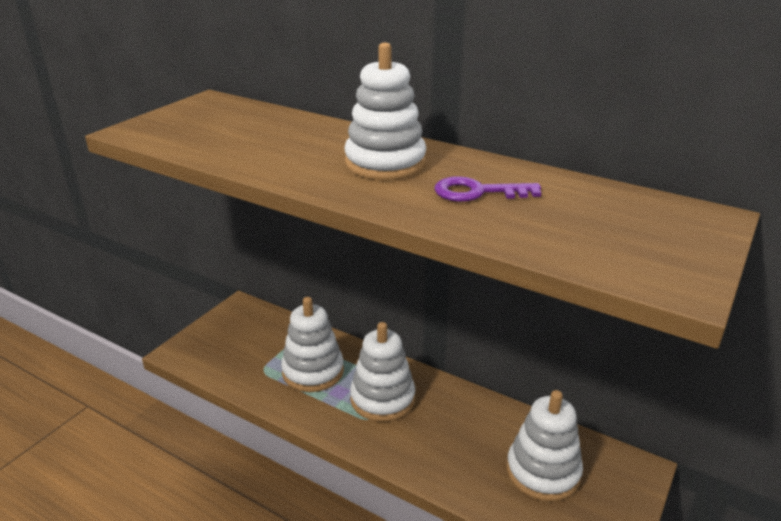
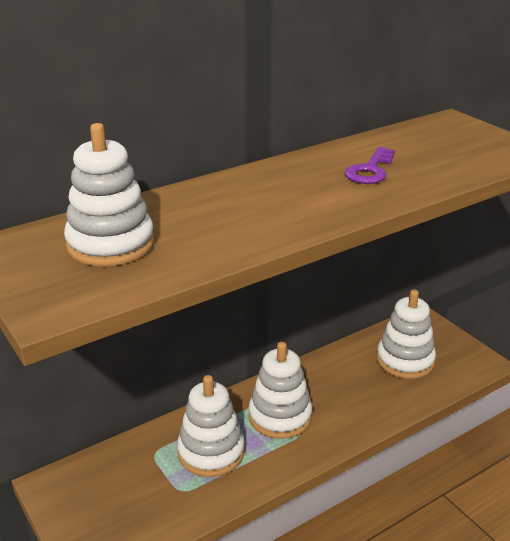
camera: 65 degrees left, 0 degrees up
(385, 163) = (286, 190): white stacking toy -> white stacking toy (110, 244)

